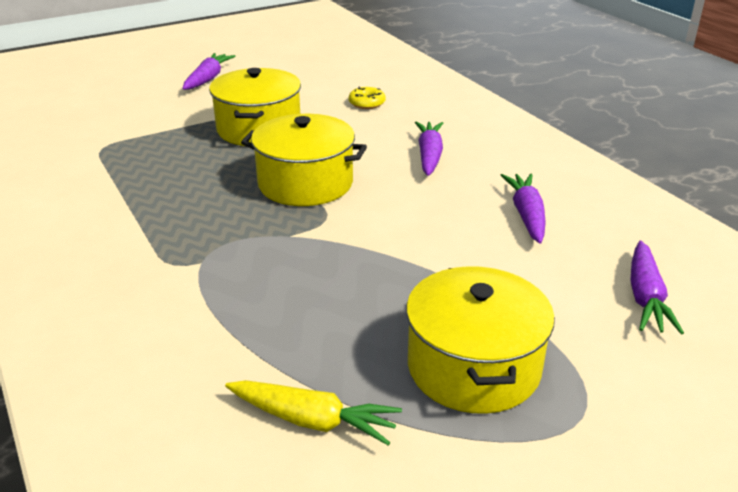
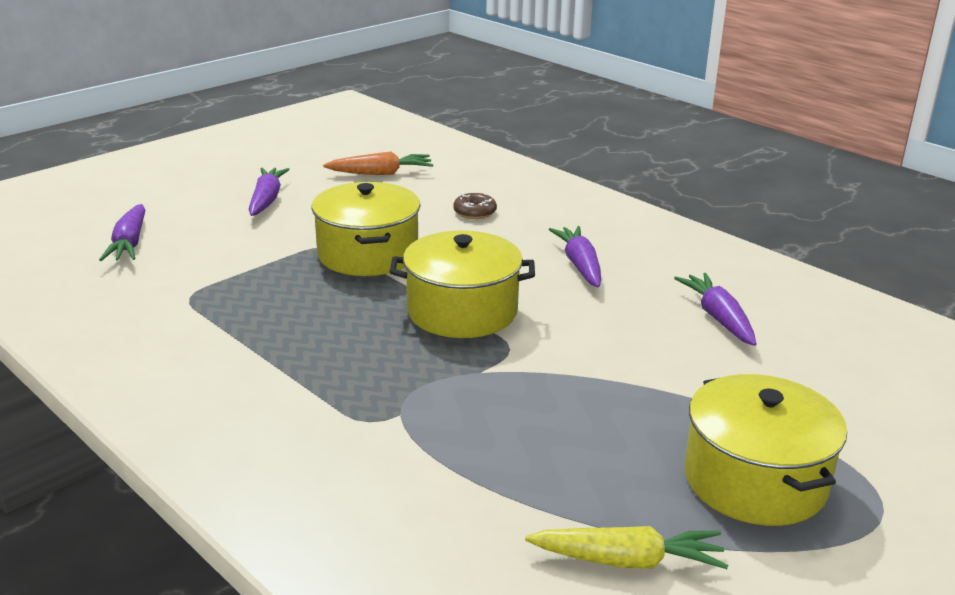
camera: 15 degrees left, 5 degrees down
(310, 66) = (381, 173): none -> orange carrot
(367, 103) = (474, 212): yellow donut -> brown donut
(646, 297) = (879, 387): purple carrot -> purple carrot (129, 244)

